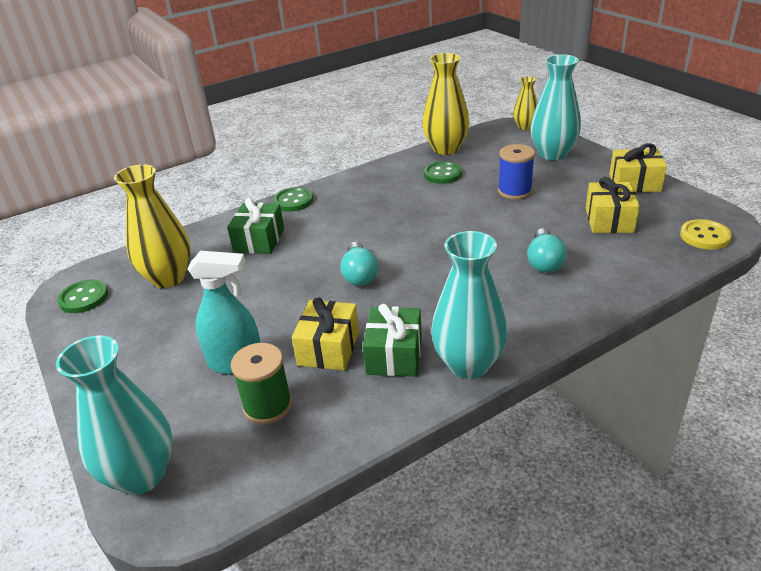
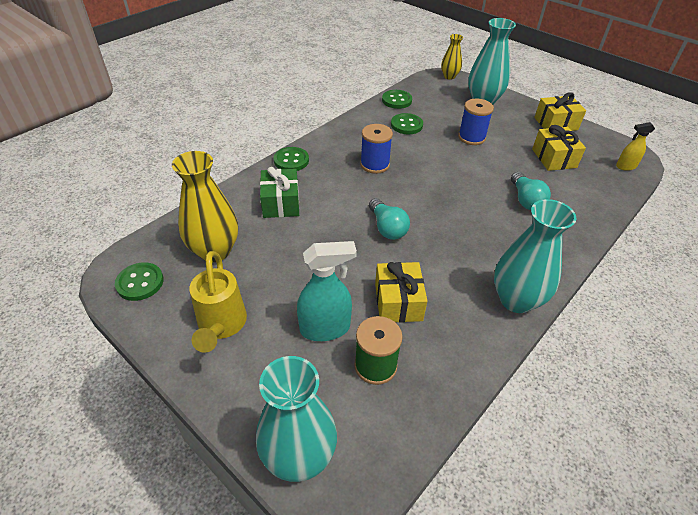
camera: 20 degrees left, 10 degrees up
(135, 346) = (221, 326): none -> yellow watering can
(382, 211) = (374, 165): none -> blue spool
(394, 355) = (455, 300): green gift -> none
(446, 149) = (396, 100): yellow vase -> green button
(704, 236) = (625, 166): yellow button -> yellow spray bottle

